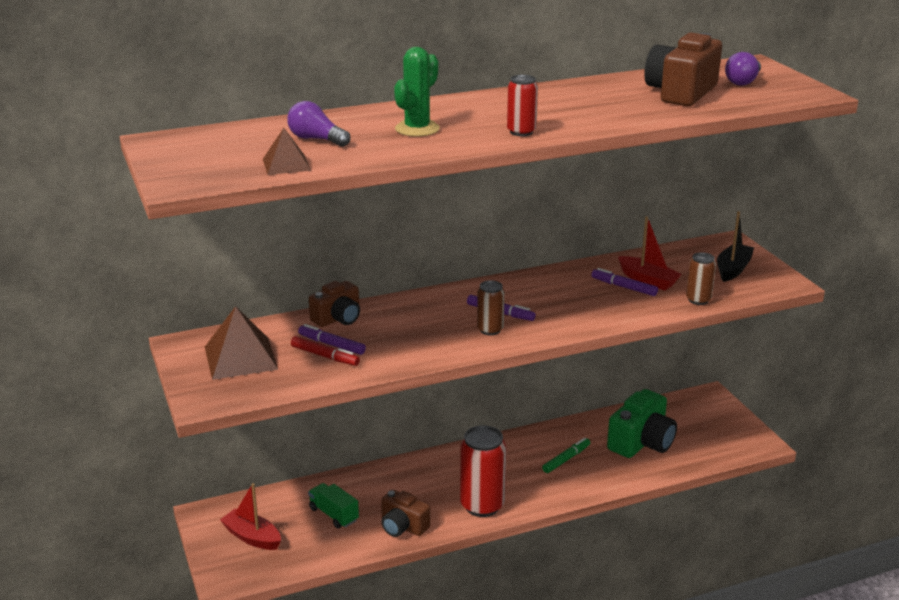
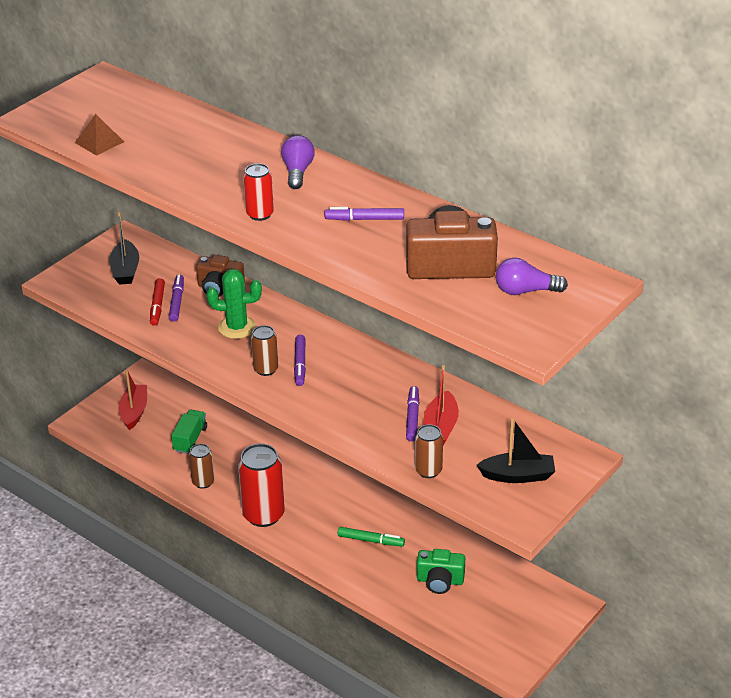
camera: 60 degrees right, 10 degrees up
(241, 358) = (125, 270): brown pyramid -> black boat
(316, 139) = (160, 134): purple light bulb -> purple light bulb (297, 172)
(403, 526) = (203, 482): brown camera -> brown can
(417, 129) = (222, 167): green cactus -> green cactus (237, 327)
(579, 102) = (364, 219): none -> purple marker
(641, 442) = (440, 581): green camera -> green camera, size x0.63

